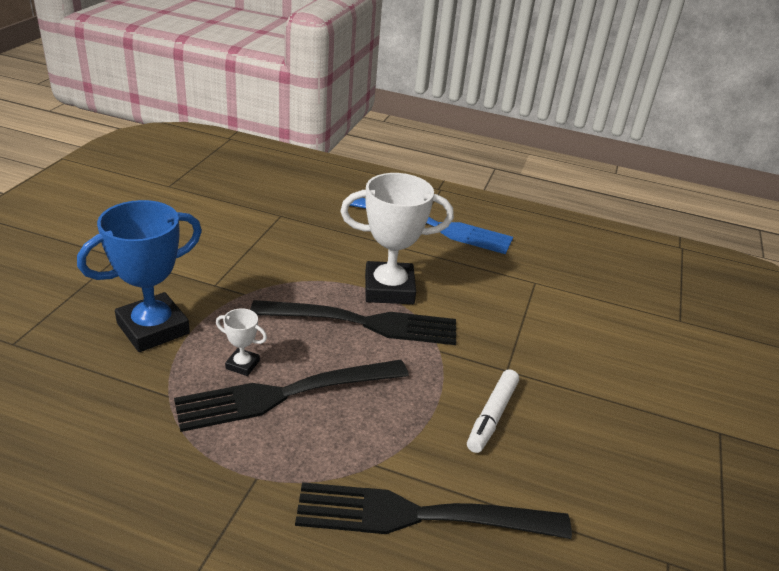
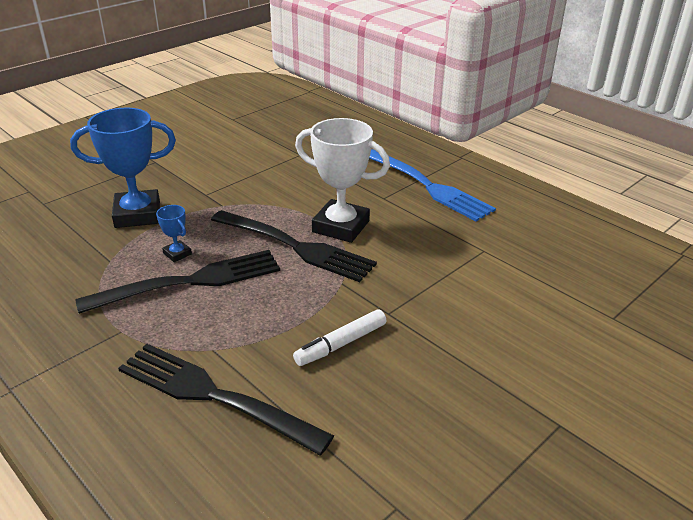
camera: 30 degrees right, 0 degrees up
(242, 365) = (177, 254): white trophy -> blue trophy
(285, 394) = (190, 282): black fork -> black fork turned 150 degrees clockwise

